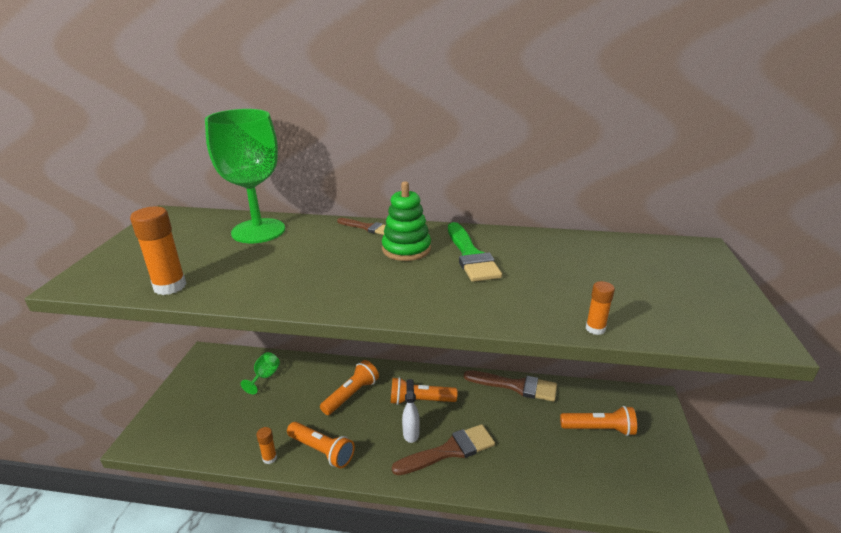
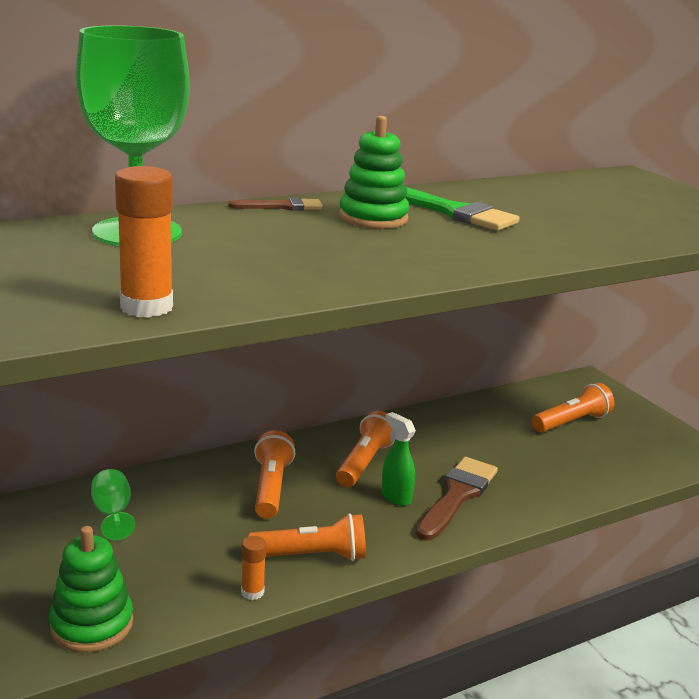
camera: 40 degrees left, 5 degrees down
(188, 438) = (92, 624): none -> green stacking toy
(411, 433) = (395, 497): white spray bottle -> green spray bottle
(420, 400) = (364, 462): orange flashlight -> orange flashlight turned 150 degrees clockwise
(516, 386) = (451, 413): brown brush -> none
(595, 329) = (659, 242): orange glue stick -> none

